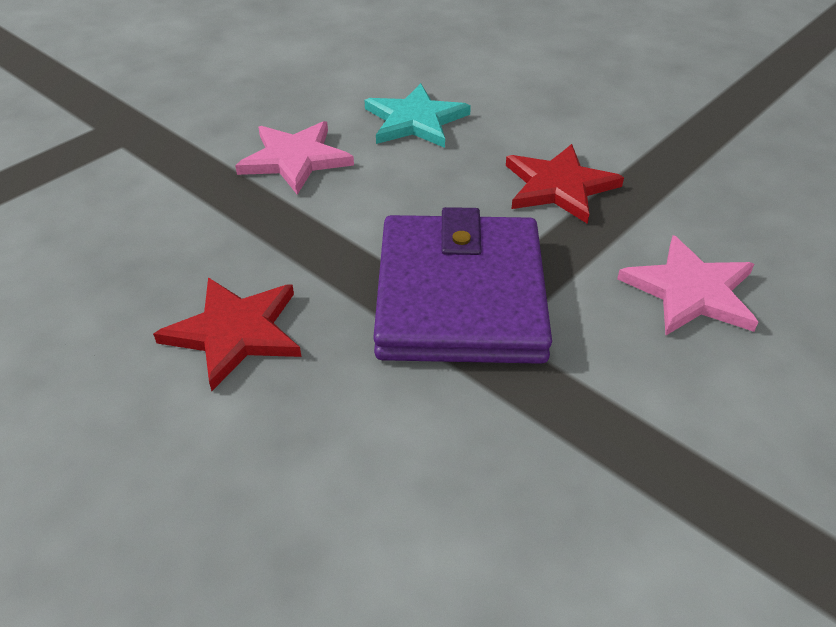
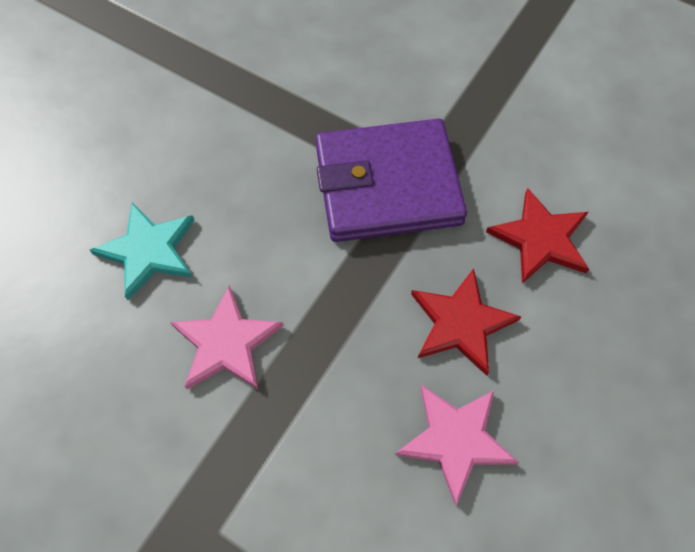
camera: 100 degrees left, 20 degrees up
(559, 186) = (244, 133): red star -> red star (540, 238)
(690, 291) = (352, 59): pink star -> pink star (455, 440)

